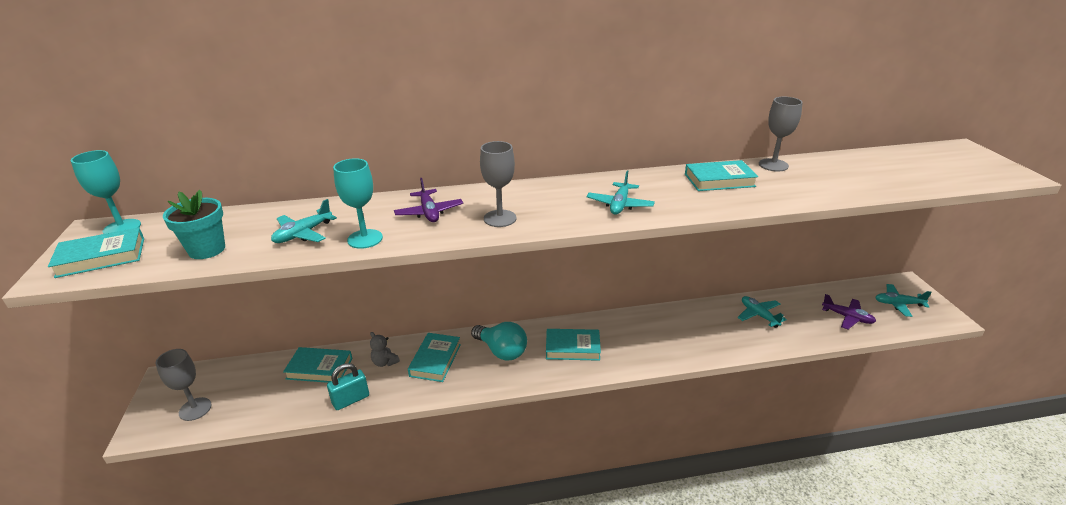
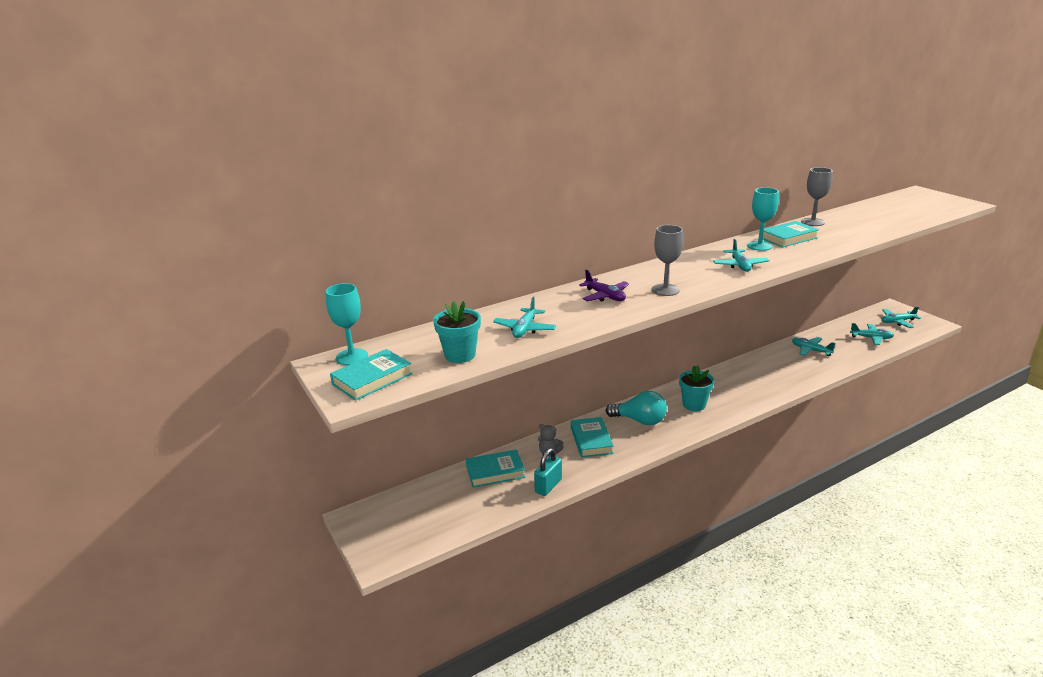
camera: 20 degrees left, 5 degrees down
(195, 409) = (411, 531): grey goblet -> none
(365, 239) = (581, 322): turquoise goblet -> turquoise goblet (759, 246)
(572, 348) = (694, 404): turquoise book -> turquoise flower pot
(847, 317) = (871, 338): purple plane -> turquoise plane

